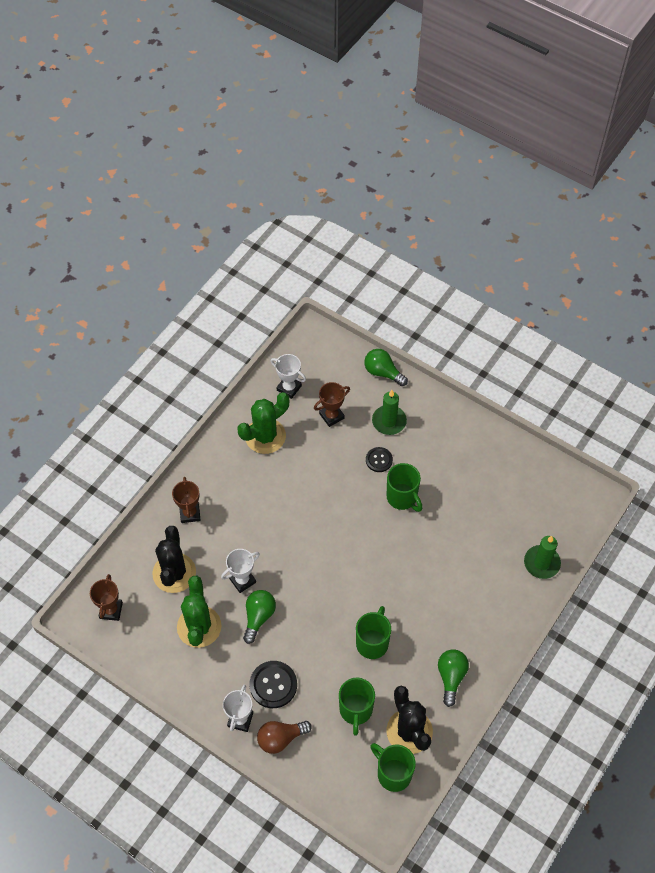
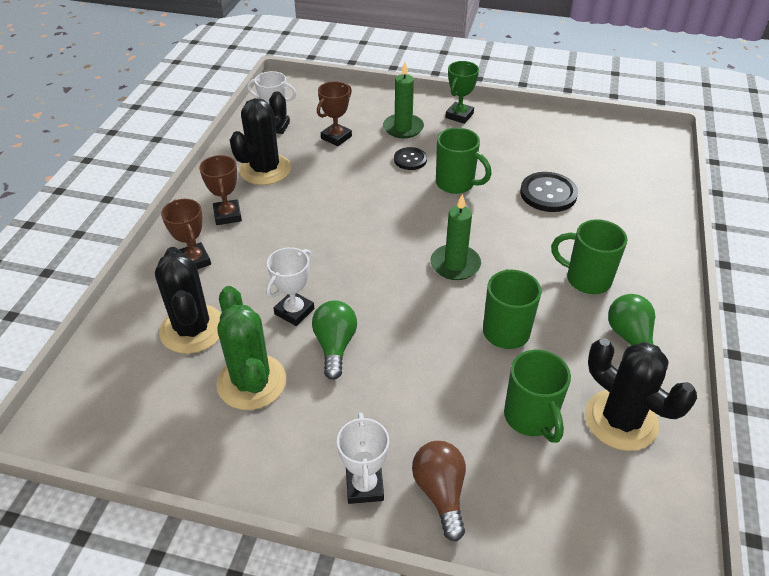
camera: 20 degrees left, 15 degrees down
(111, 610) = (105, 400): brown trophy -> brown trophy (227, 215)
(265, 436) = (265, 170): green cactus -> black cactus
(273, 685) = (394, 422): black button -> black button (548, 194)
(280, 738) = (440, 493): brown light bulb -> brown light bulb turned 120 degrees clockwise
(383, 372) = (375, 95): green light bulb -> none
(393, 773) = (635, 484): green mug -> green mug (586, 279)
(441, 420) = (459, 115): none -> green trophy
(541, 563) = (650, 200): green candle -> green candle (455, 264)

